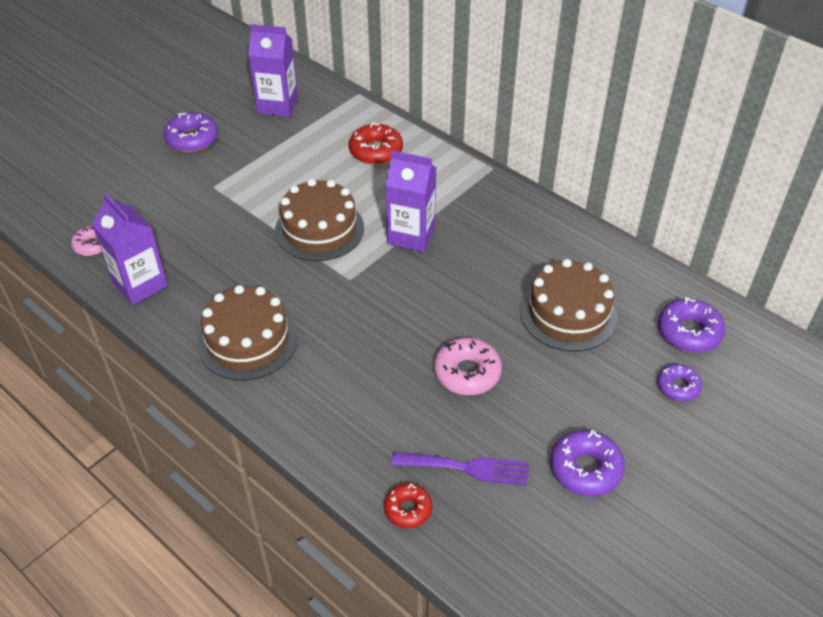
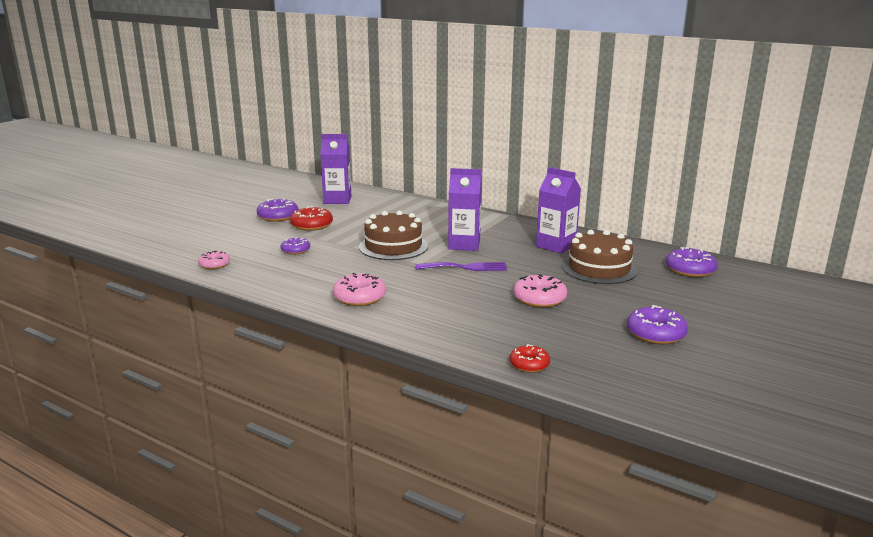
camera: 10 degrees left, 25 degrees down
(140, 284) = (261, 279): purple carton -> purple carton (556, 246)
(247, 341) = (359, 297): brown cake -> pink donut
(376, 151) = (420, 213): red donut -> red donut (311, 225)
(467, 468) = (565, 341): purple fork -> purple fork (465, 267)
(677, 386) = (698, 292): purple donut -> purple donut (295, 250)

